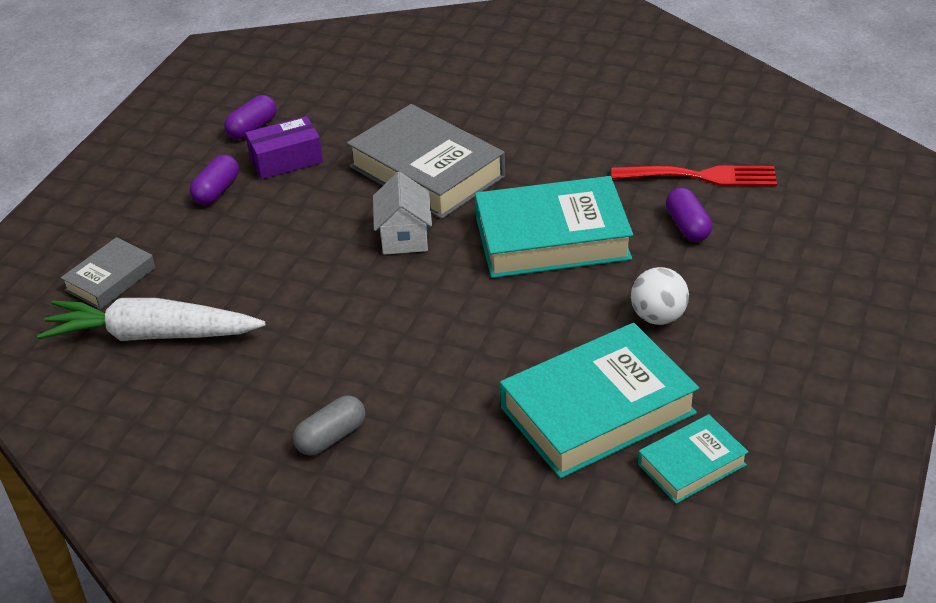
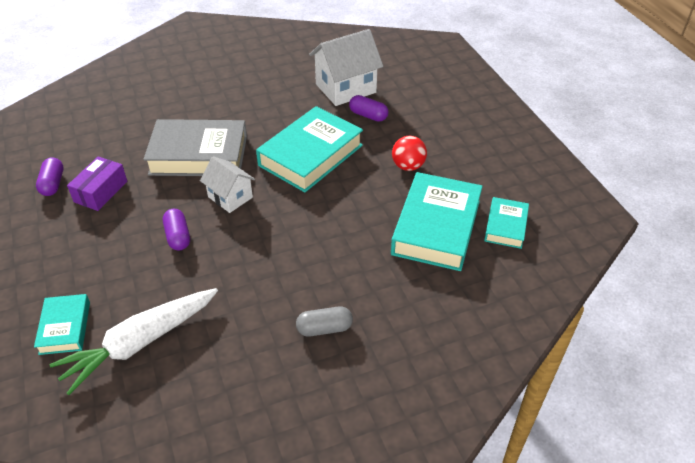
camera: 45 degrees left, 5 degrees up
(110, 279) = (65, 327): grey book -> turquoise book
(217, 191) = (75, 233): purple capsule -> purple capsule (178, 236)
(331, 437) = (324, 328): grey capsule -> grey capsule turned 75 degrees clockwise
(658, 317) = (408, 166): white ball -> red ball
(702, 176) = (345, 88): red fork -> white house

